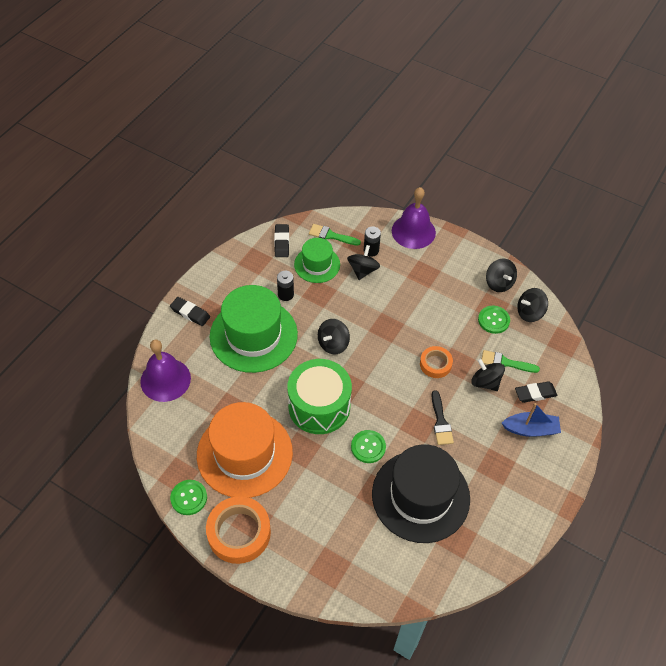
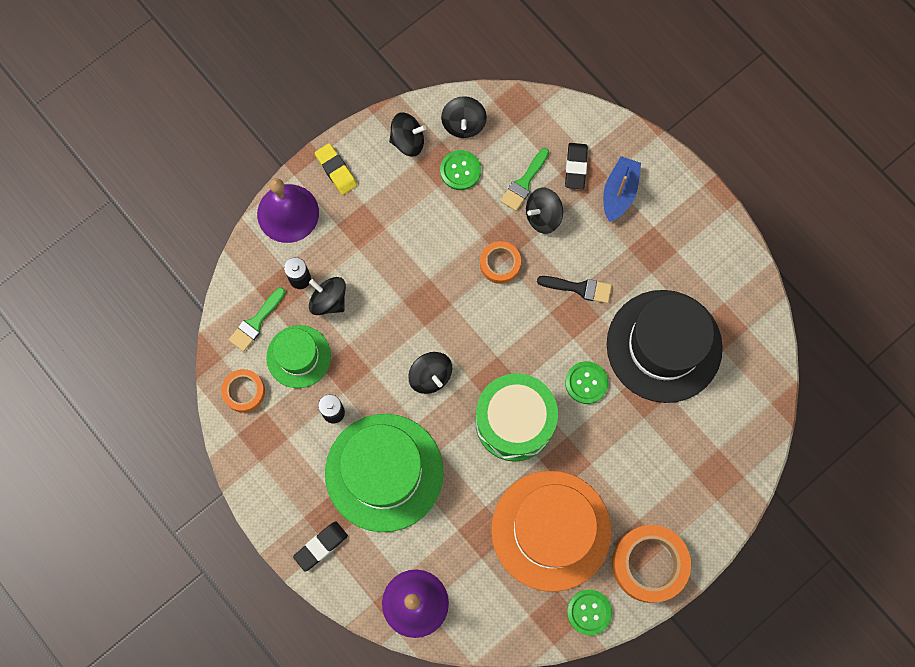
camera: 70 degrees left, 20 degrees up
(281, 242) = (244, 392): black eraser -> orange tape
(456, 249) = (336, 170): none -> yellow eraser

